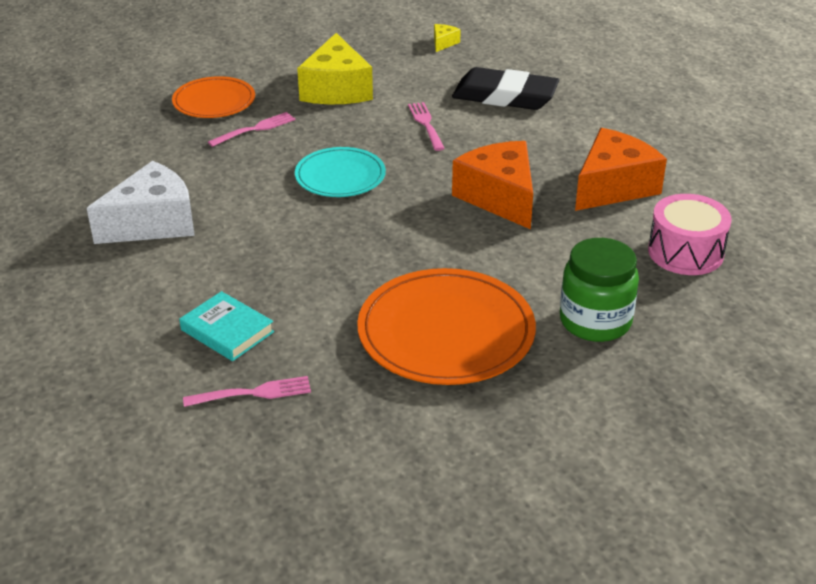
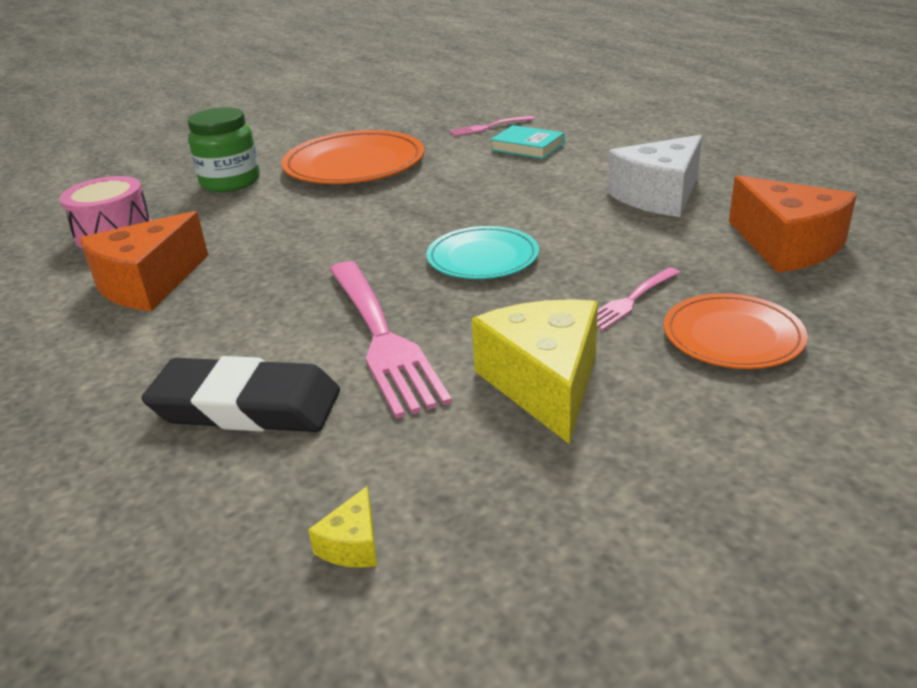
camera: 175 degrees right, 5 degrees down
(426, 125) = (381, 336): pink fork -> pink fork, size x2.02
(499, 197) = (290, 258): orange cheese -> orange cheese (787, 246)

